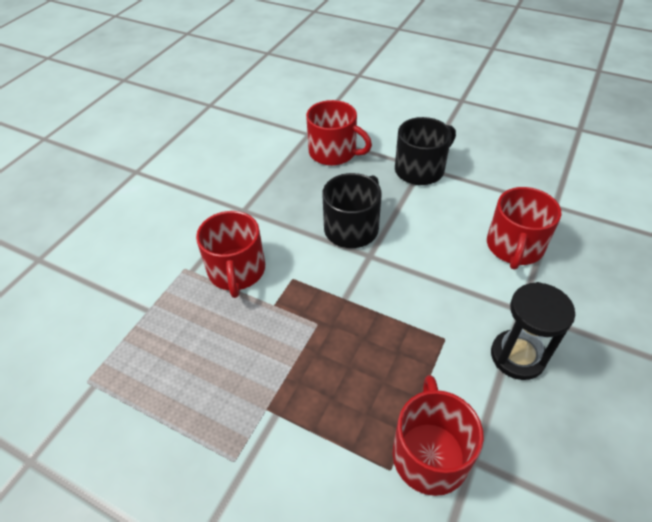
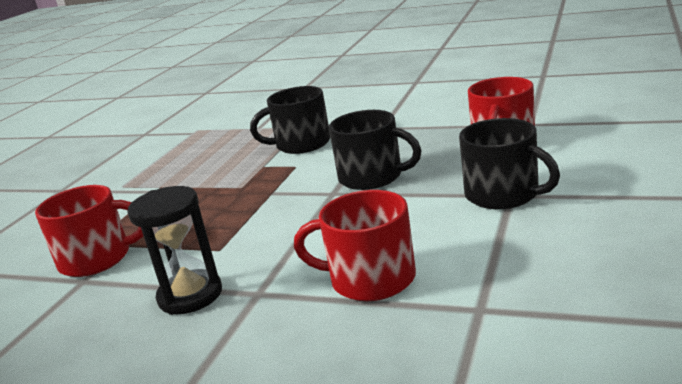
camera: 85 degrees right, 25 degrees down
(236, 271) = (301, 144): red mug -> black mug

